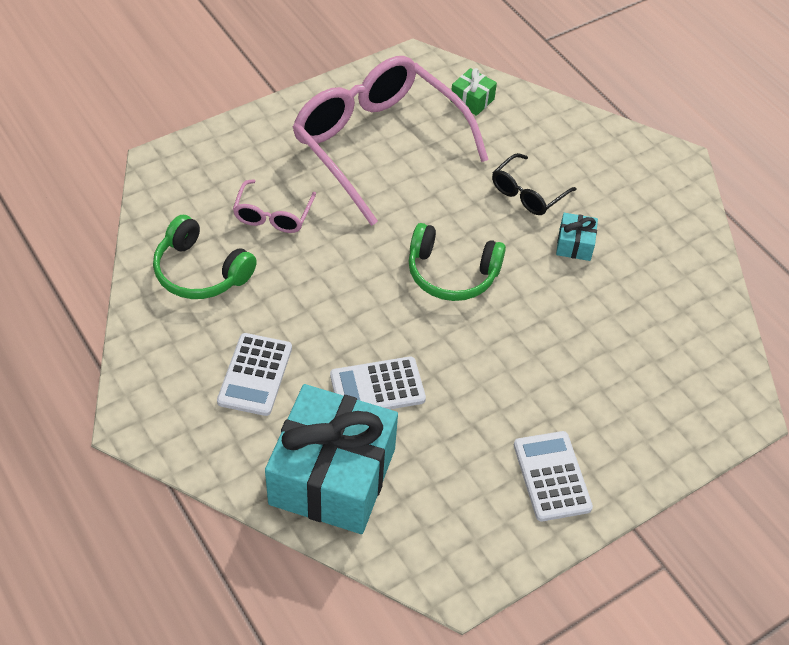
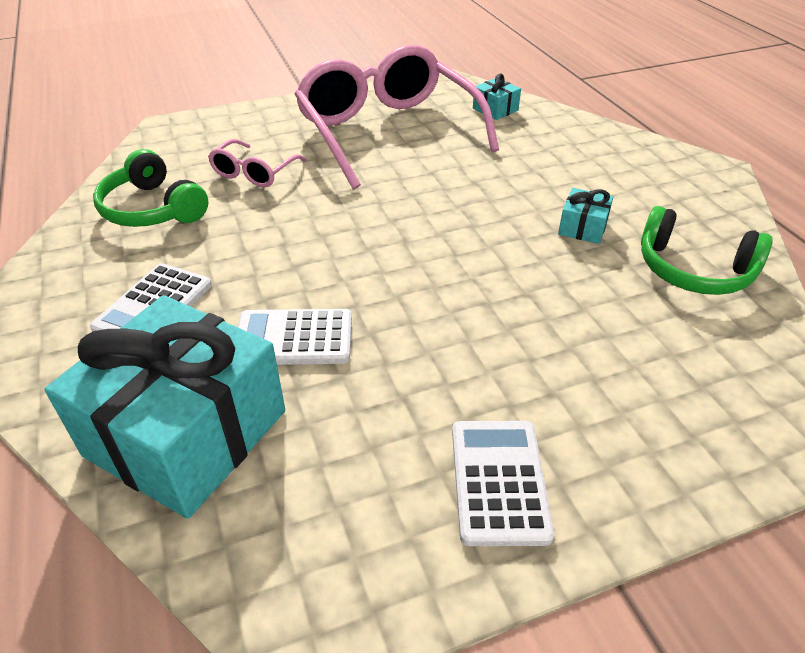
camera: 15 degrees right, 10 degrees down
(451, 273) = (428, 238): green headphones -> green headphones (693, 270)
(472, 100) = (495, 109): green gift -> turquoise gift
(527, 193) = (536, 180): black glasses -> none

